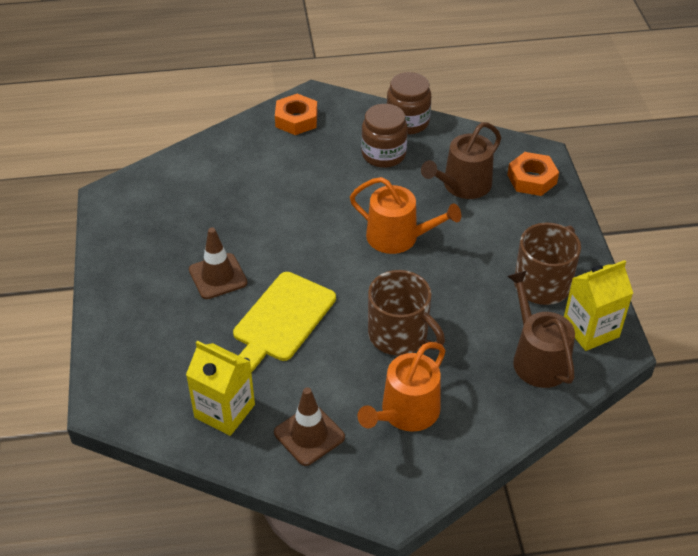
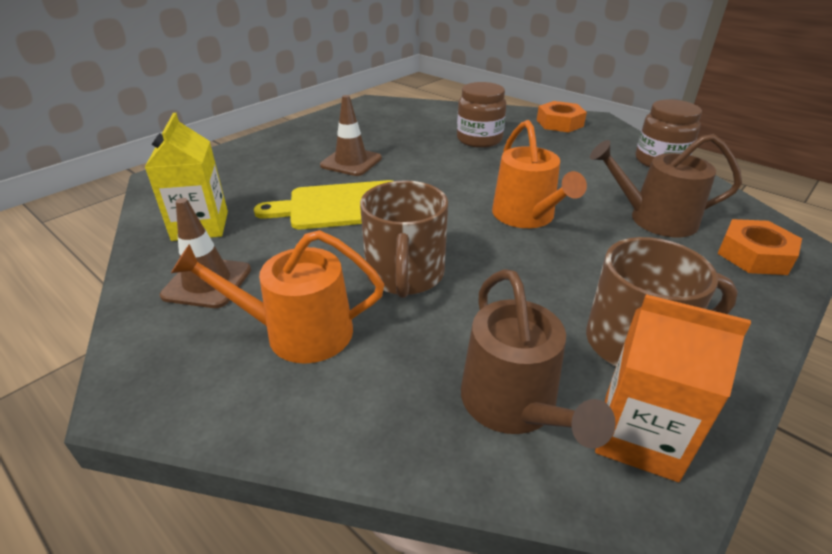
camera: 50 degrees right, 10 degrees down
(383, 154) = (603, 167): brown jar -> brown jar (479, 139)
(537, 358) = (514, 405): brown watering can -> brown watering can turned 135 degrees clockwise
(590, 330) = (639, 436): yellow carton -> orange carton

